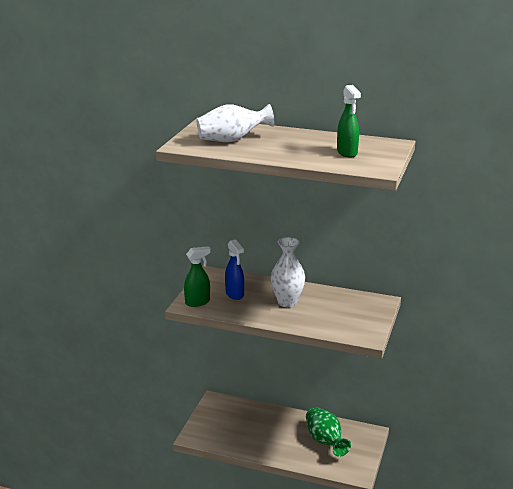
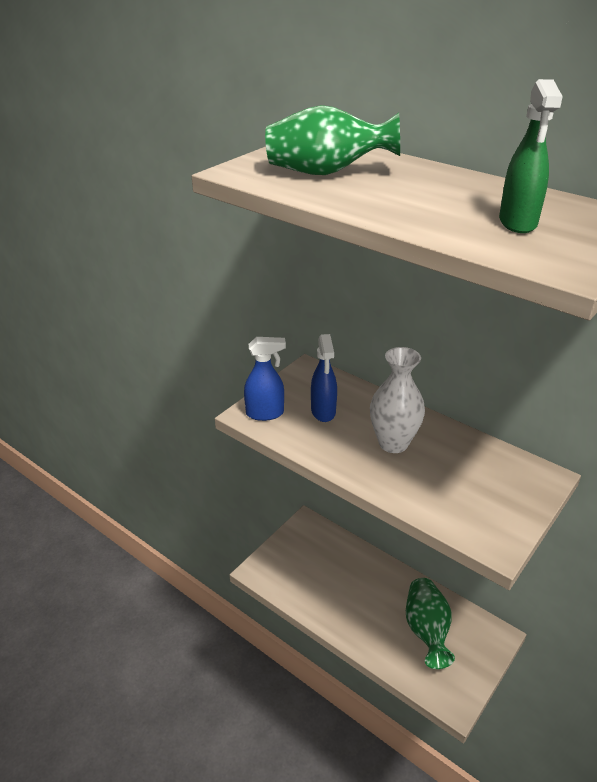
camera: 20 degrees right, 10 degrees up
(198, 302) = (265, 413): green spray bottle -> blue spray bottle
(232, 140) = (326, 173): white vase -> green vase

